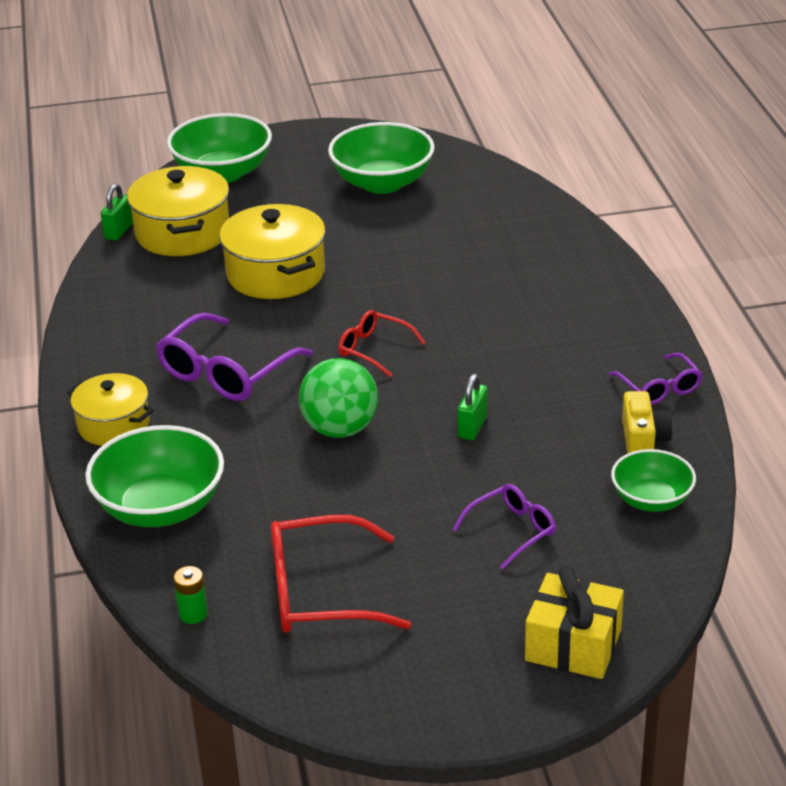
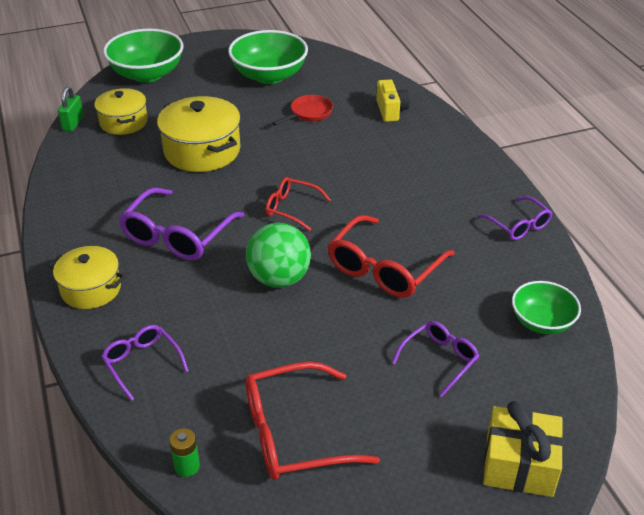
camera: 10 degrees left, 5 degrees up
(160, 508) = (142, 363): green bowl -> purple glasses
(182, 233) = (123, 122): yellow pot -> yellow pot, size x0.65
(424, 234) = (309, 113): none -> red pan
(472, 427) = (384, 268): green padlock -> red glasses
(643, 440) = (520, 270): yellow camera -> yellow camera (391, 110)

